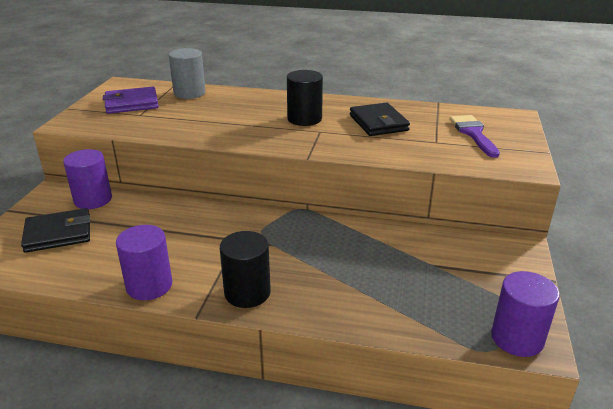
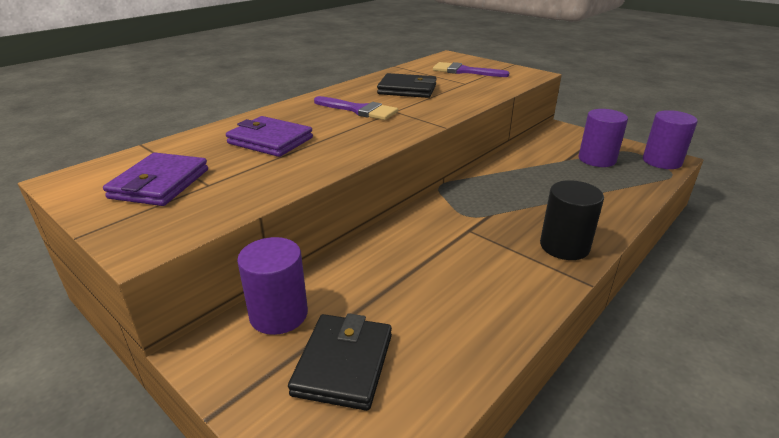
camera: 60 degrees left, 0 degrees up
(149, 285) = (521, 304): purple cylinder -> purple cylinder (597, 159)
(189, 93) = (194, 144): grey cylinder -> none
(215, 109) = (270, 140): none -> purple wallet
(304, 119) = (359, 110): black cylinder -> purple brush

